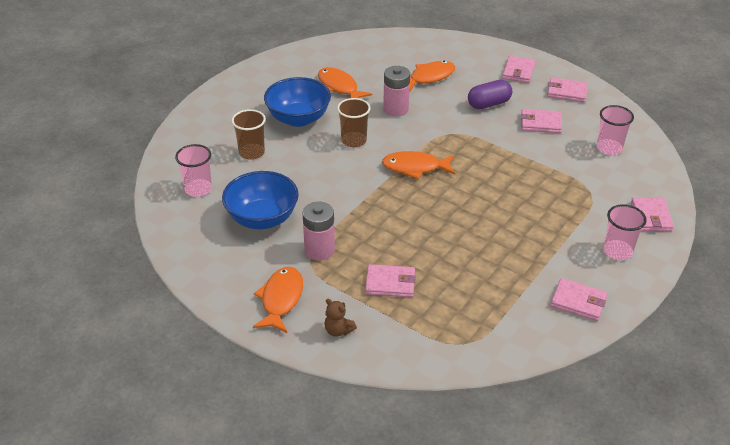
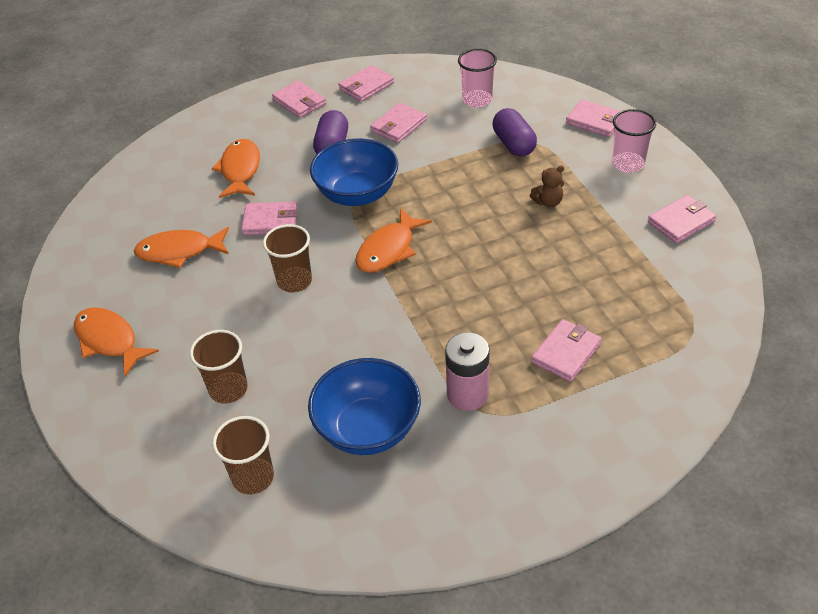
camera: 55 degrees left, 5 degrees up
(198, 189) = (253, 477): pink cup -> brown cup
(281, 299) = (530, 468): orange fish -> orange fish (109, 341)
(298, 118) = (203, 315): blue bowl -> blue bowl (357, 194)
(338, 330) = (615, 432): brown teddy bear -> brown teddy bear (548, 202)
(395, 109) = (270, 221): pink battery -> pink wallet
(578, 184) = (514, 144): none -> purple capsule

